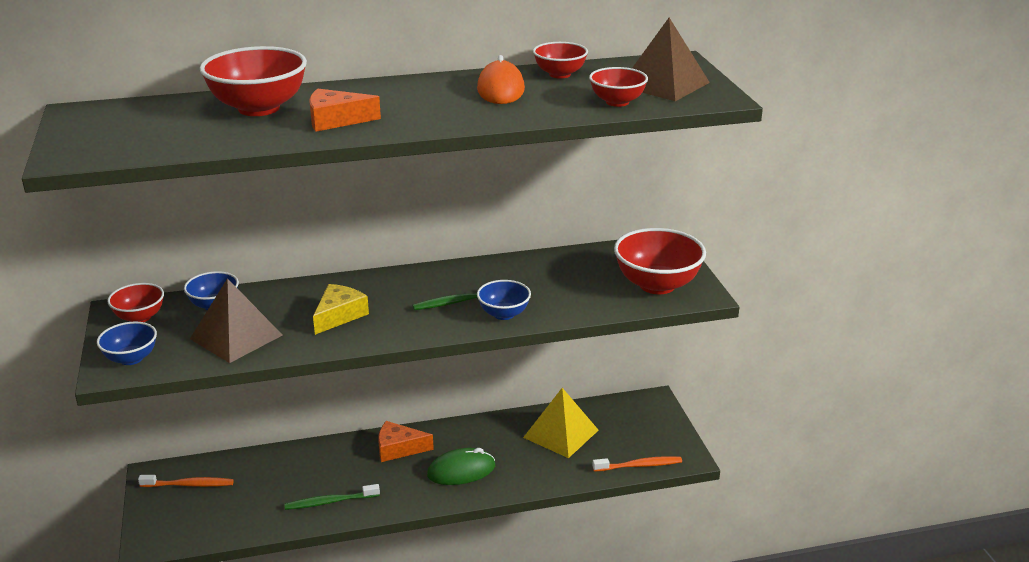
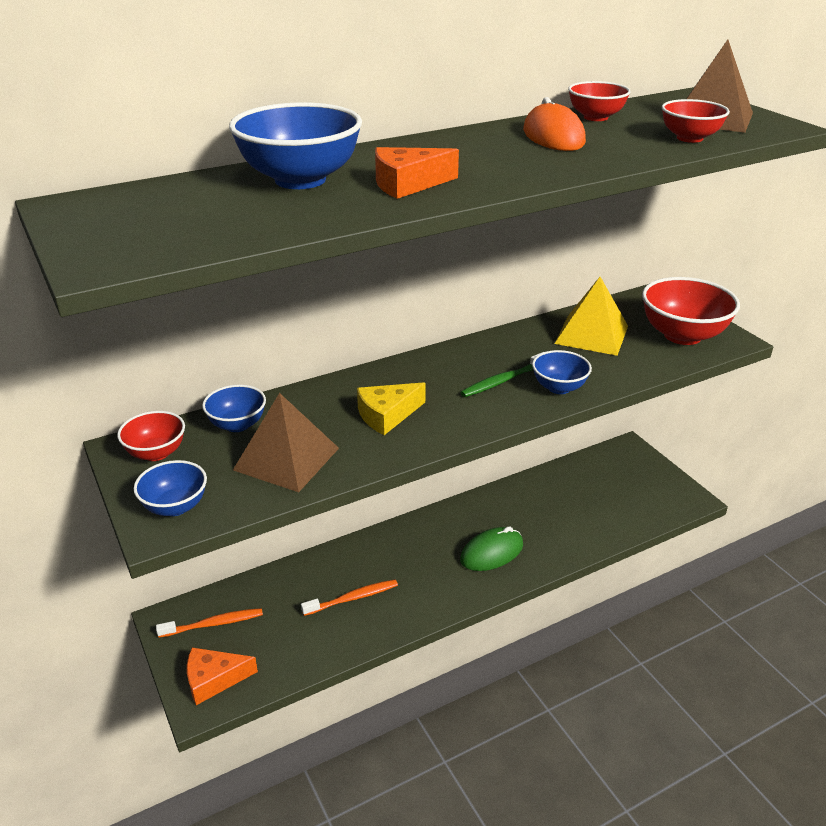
camera: 15 degrees left, 5 degrees up
(259, 108) = (300, 180): red bowl -> blue bowl
(330, 502) = (377, 613): green toothbrush -> none
(339, 315) = (387, 415): yellow cheese -> yellow cheese turned 135 degrees counterclockwise
(398, 448) = (416, 540): orange cheese -> orange cheese (214, 679)
(561, 433) = (565, 495): yellow pyramid -> yellow pyramid (592, 334)
(639, 465) = (655, 515): orange toothbrush -> orange toothbrush (353, 598)

